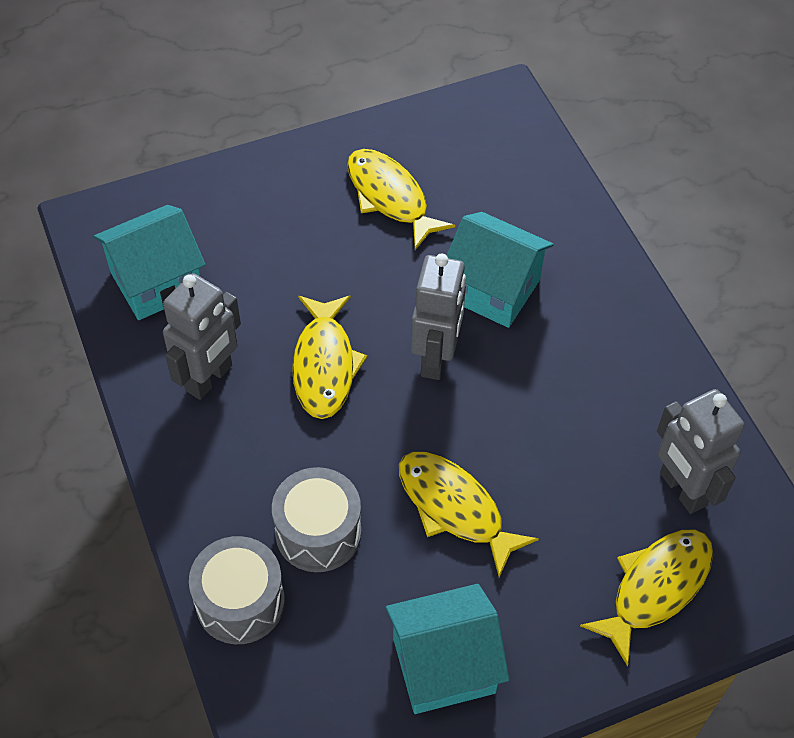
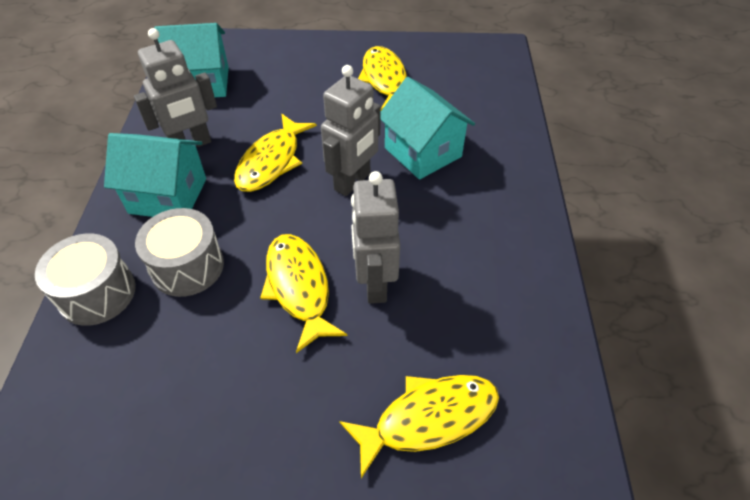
camera: 25 degrees right, 5 degrees down
(443, 665) = (208, 406): turquoise house -> turquoise house (168, 196)
(682, 489) = (497, 344): grey robot -> grey robot (374, 284)

